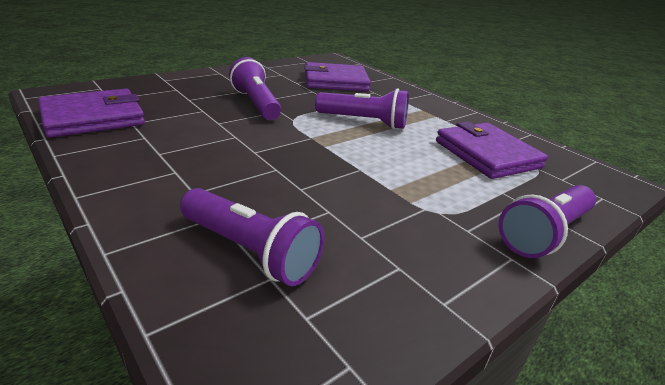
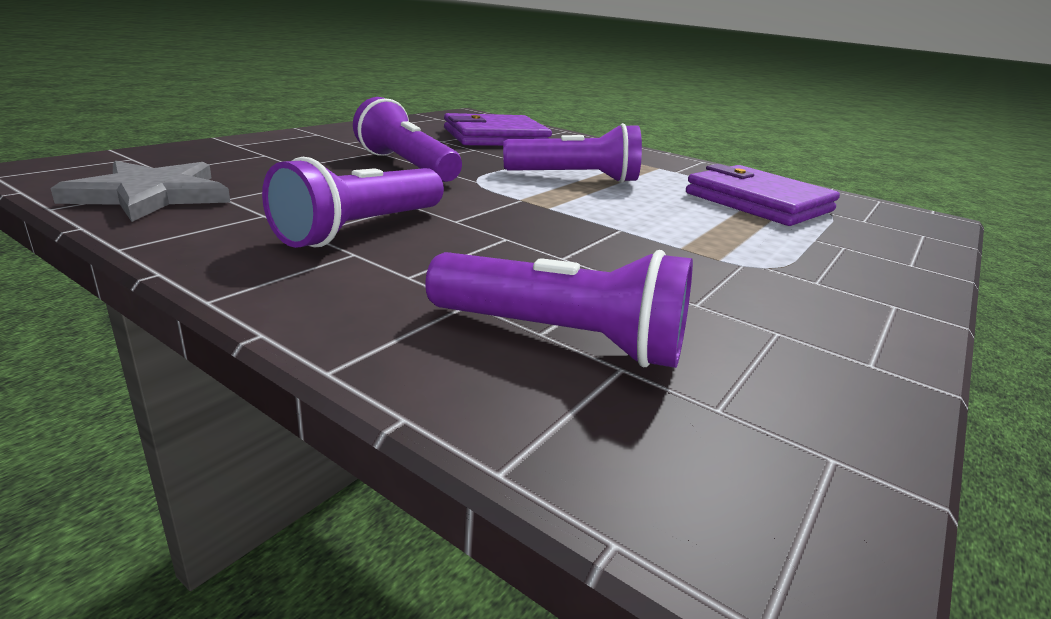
camera: 15 degrees left, 5 degrees down
(93, 118) = (151, 195): purple wallet -> grey star
(544, 234) = (904, 275): purple flashlight -> purple flashlight (361, 229)

